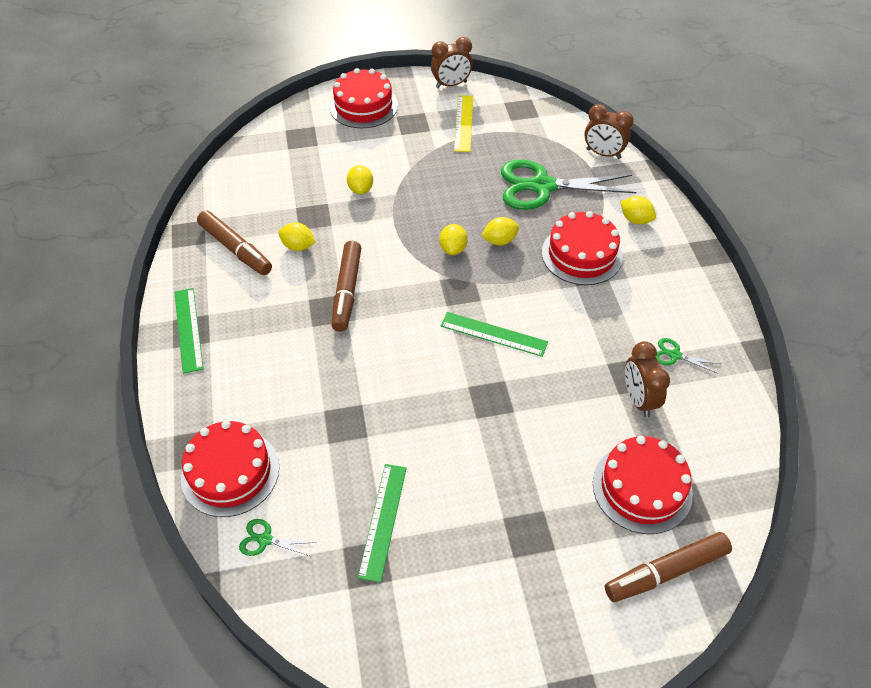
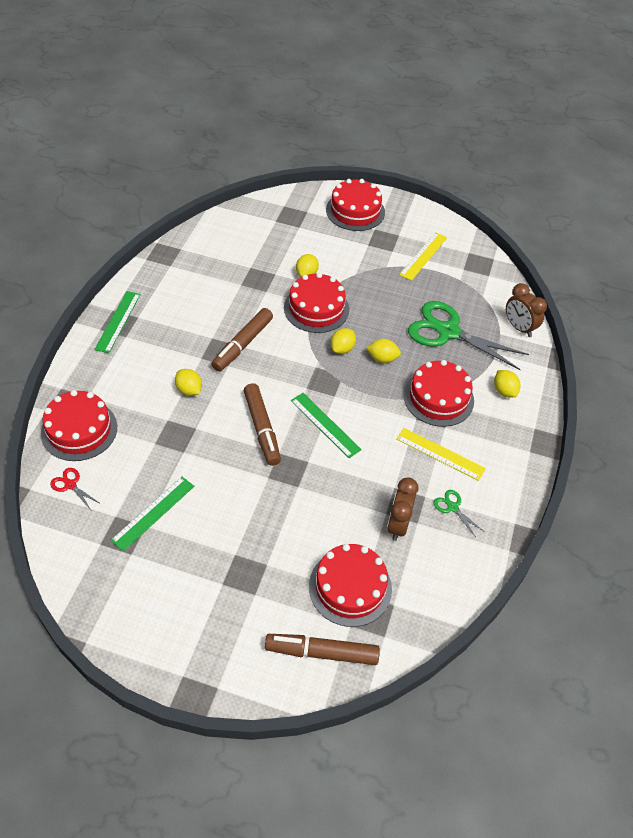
camera: 25 degrees right, 0 degrees up
(235, 249) = (187, 279): brown marker -> brown marker (262, 428)
(265, 540) = (70, 485): green scissors -> red scissors
(298, 246) = (232, 296): yellow lemon -> yellow lemon (189, 390)
(396, 220) = (316, 308): none -> red cake
(451, 85) = (436, 221): brown clock -> none
(624, 308) = (440, 453): none -> yellow ruler

